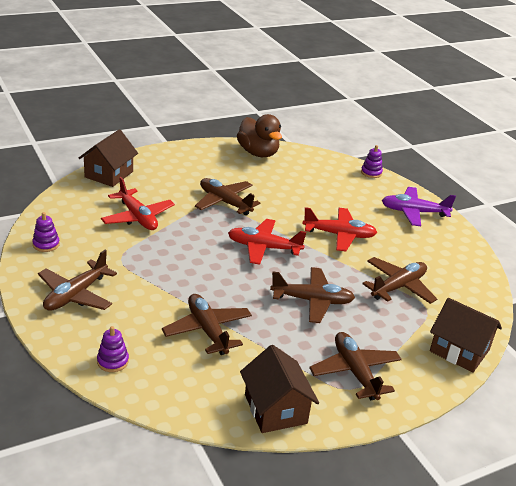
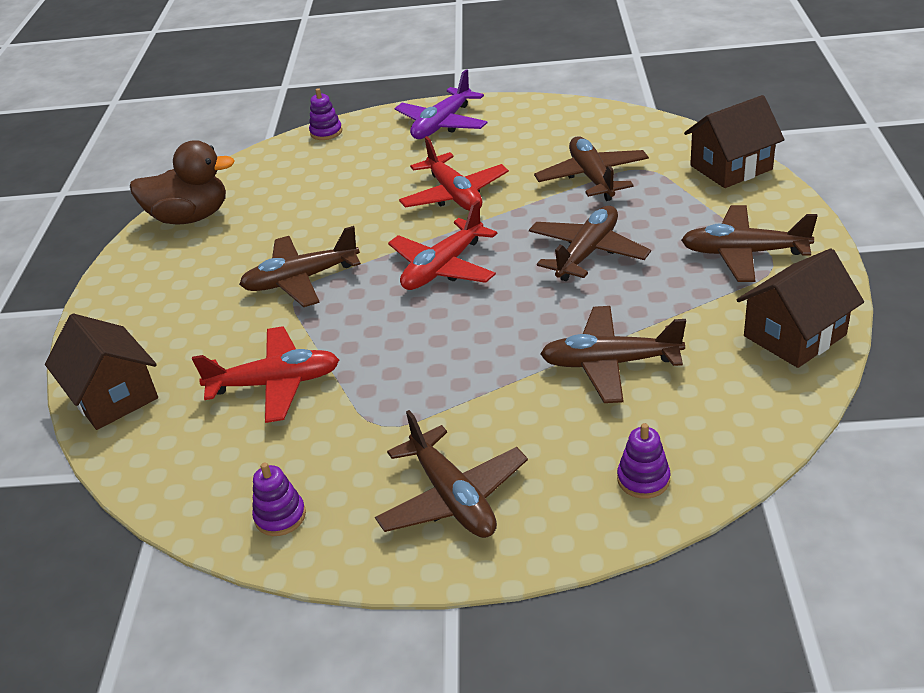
camera: 55 degrees left, 5 degrees up
(275, 409) = (794, 335): brown house -> brown house turned 45 degrees counterclockwise
(339, 235) = (454, 195): red plane -> red plane turned 120 degrees clockwise

